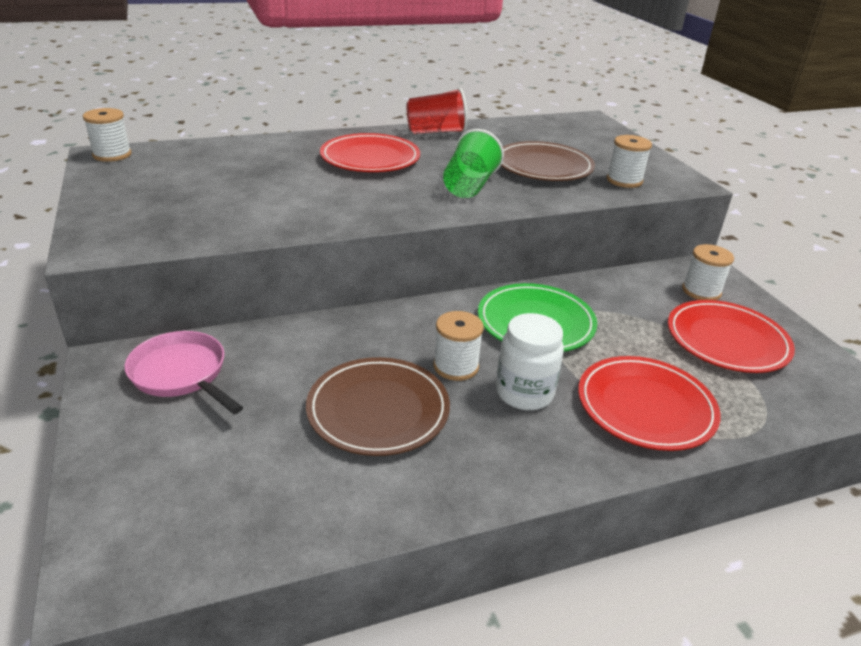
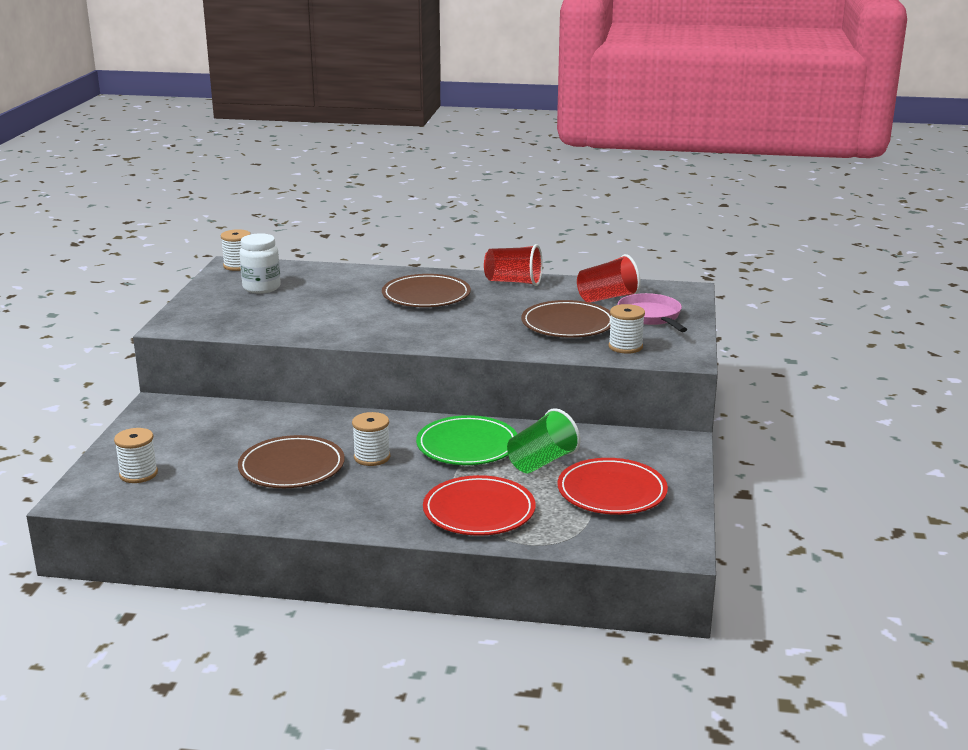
camera: 30 degrees right, 10 degrees down
(181, 374) = (192, 421): pink pan -> pink pan (651, 316)
(370, 158) = (426, 296): red plate -> brown plate
(469, 186) = (479, 329): green cup -> green cup (542, 462)
(524, 393) = (401, 482): white jar -> white jar (261, 287)
(539, 135) = (607, 298): none -> red cup
(701, 291) = (646, 456): white spool -> white spool (138, 474)

